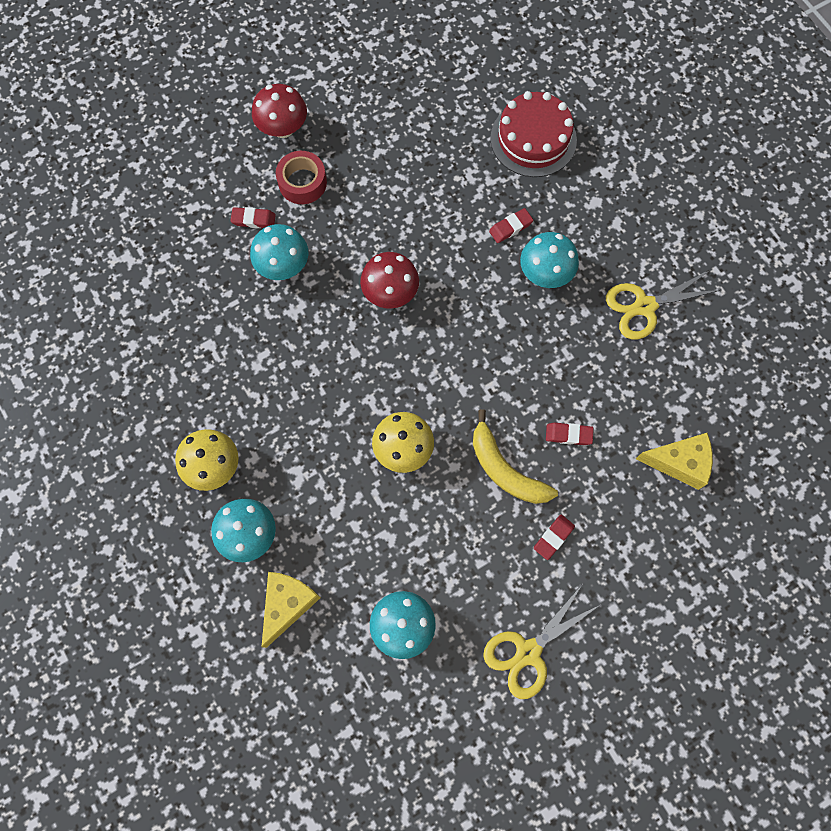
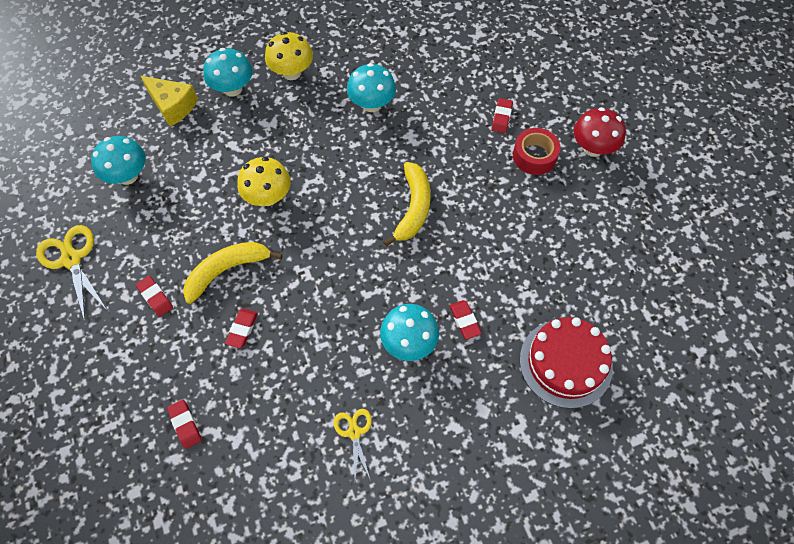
camera: 100 degrees right, 10 degrees down
(283, 266) = (454, 133): turquoise mushroom -> turquoise mushroom (372, 104)
(390, 293) = (413, 208): red mushroom -> yellow banana
(644, 306) = (354, 432): yellow scissors -> yellow scissors, size x0.60
(679, 463) = (185, 424): yellow cheese -> red eraser

